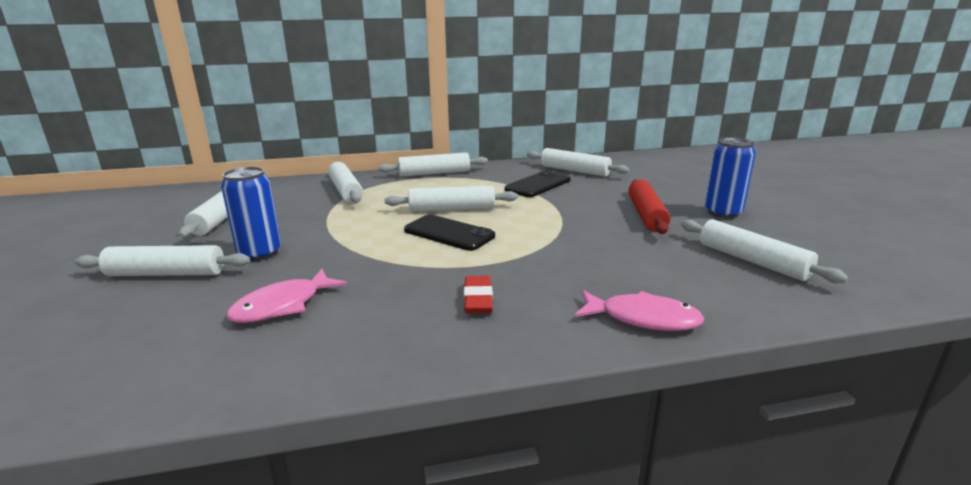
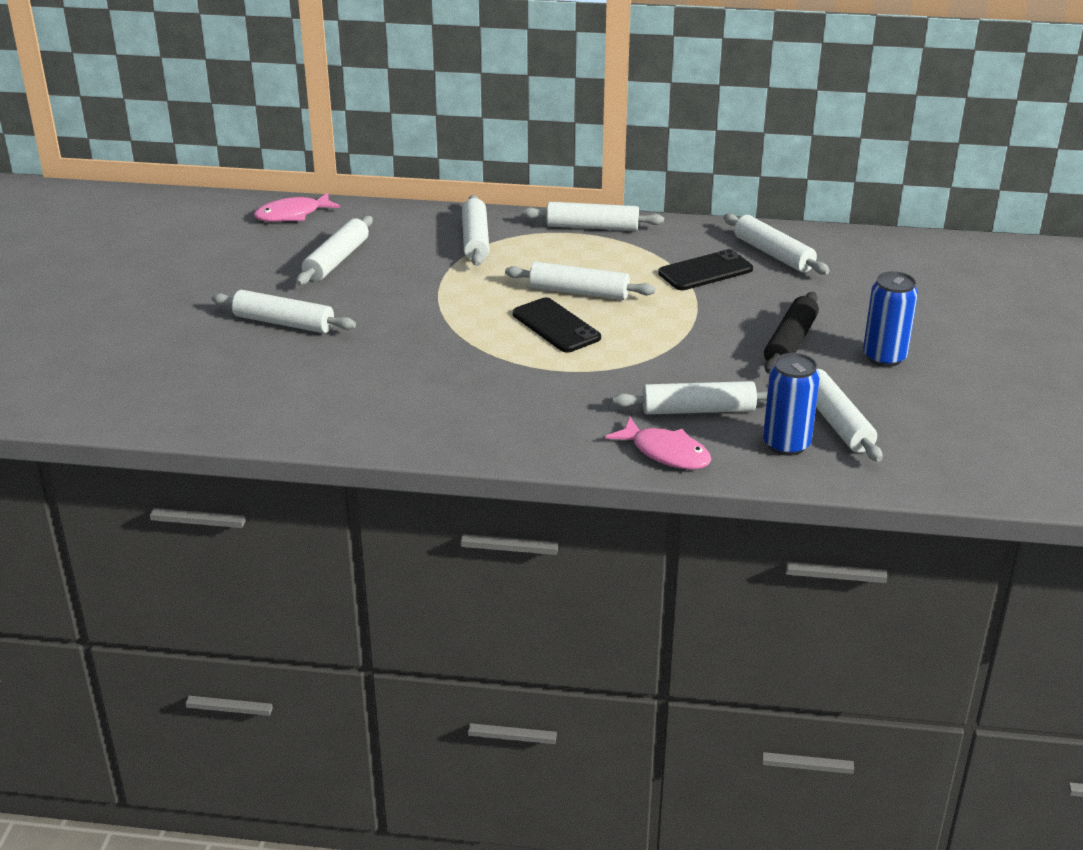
camera: 20 degrees right, 10 degrees up
(260, 253) = (366, 315): blue can -> blue can (786, 444)
(282, 306) = (375, 377): pink fish -> pink fish (292, 215)
(478, 299) = (539, 405): red eraser -> none
(630, 274) = (698, 410): none -> white rolling pin
(646, 215) = (790, 343): red rolling pin -> black rolling pin

